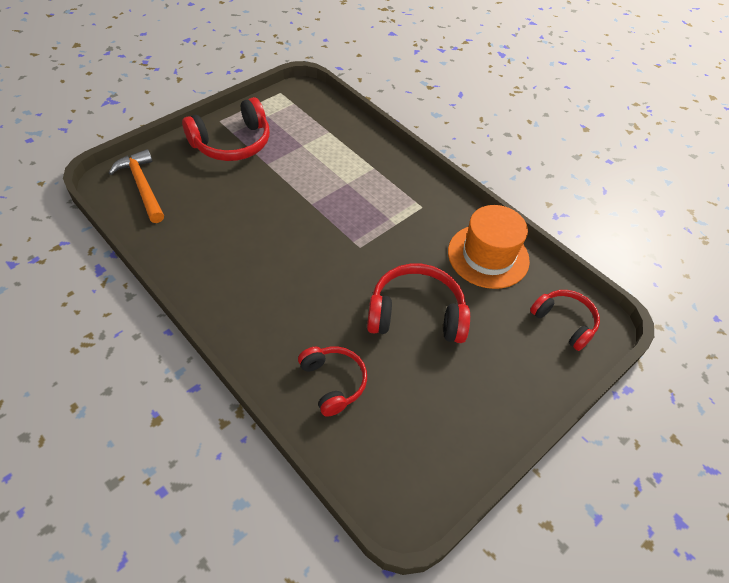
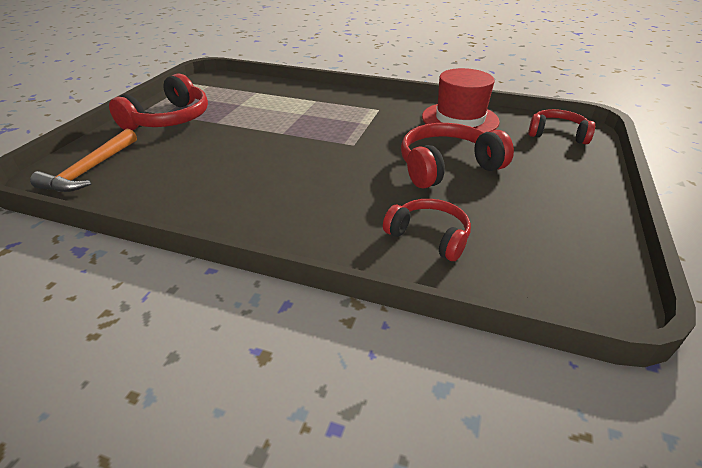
camera: 25 degrees left, 15 degrees down
(142, 186) = (90, 170): orange hammer -> orange hammer turned 105 degrees counterclockwise
(488, 256) = (460, 119): orange hat -> red hat

